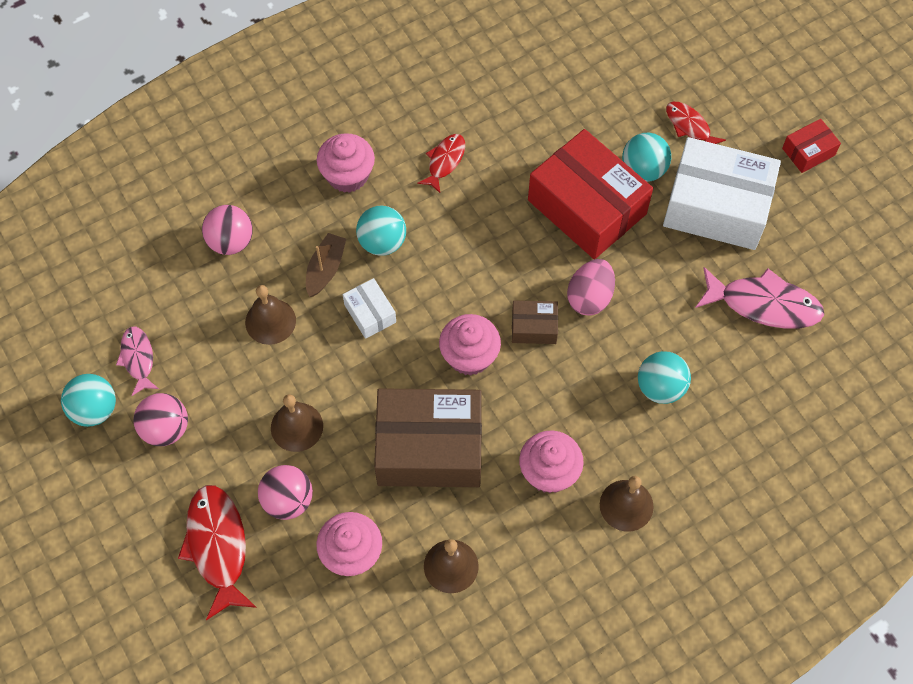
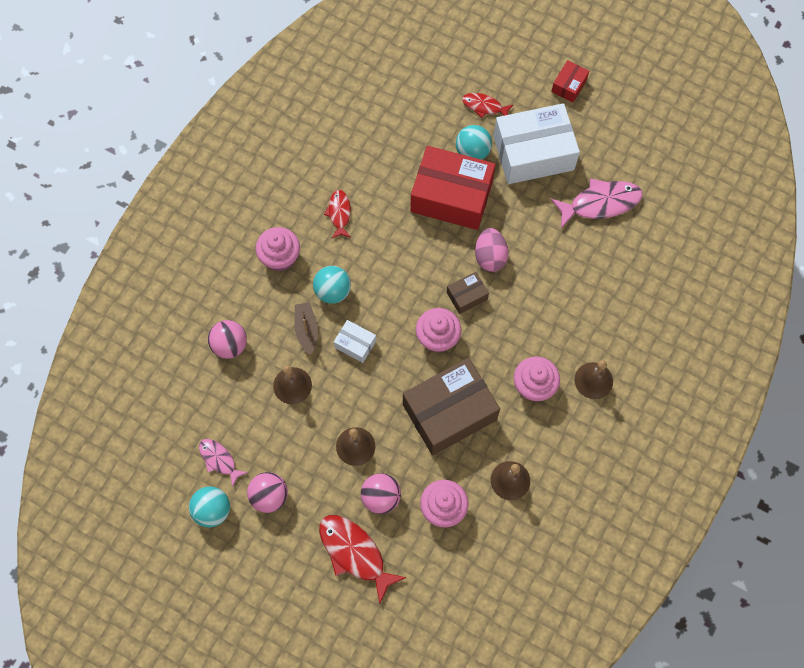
camera: 30 degrees left, 5 degrees up
(660, 387) = (569, 292): turquoise ball -> none

